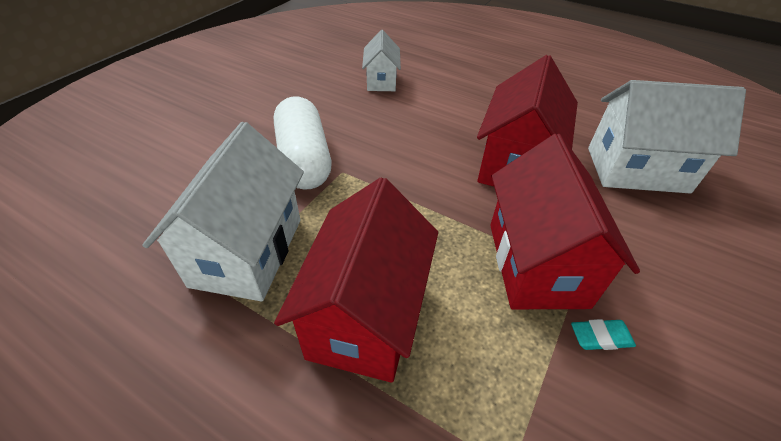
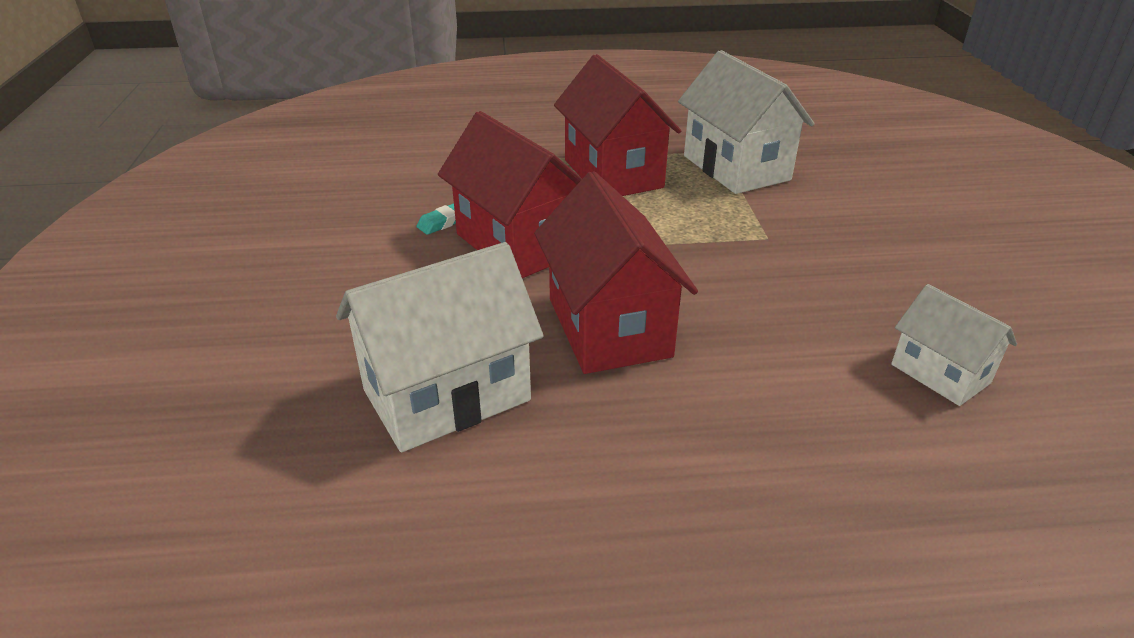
camera: 145 degrees right, 10 degrees down
(304, 159) = (818, 232): white capsule -> none

